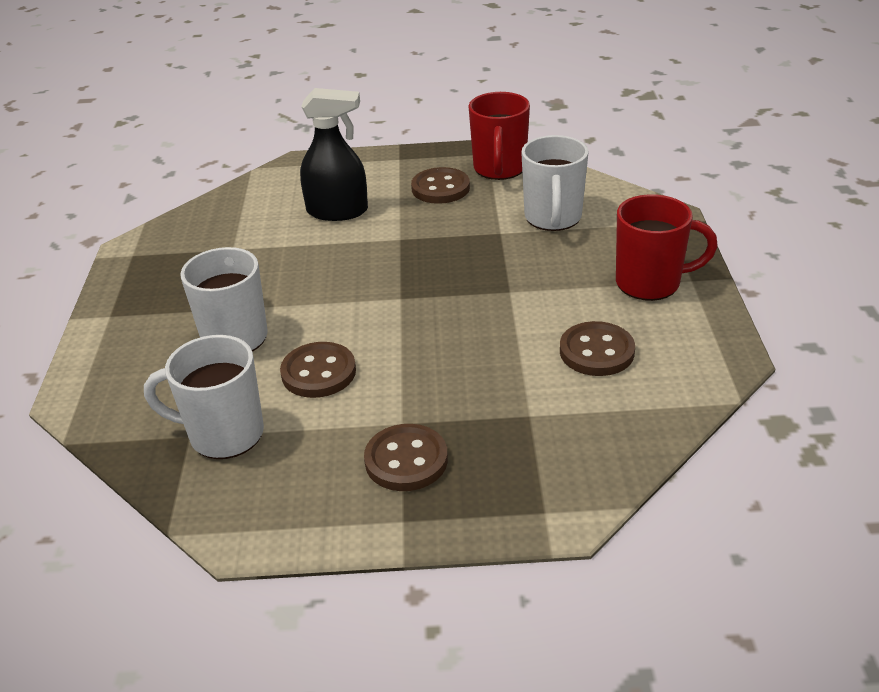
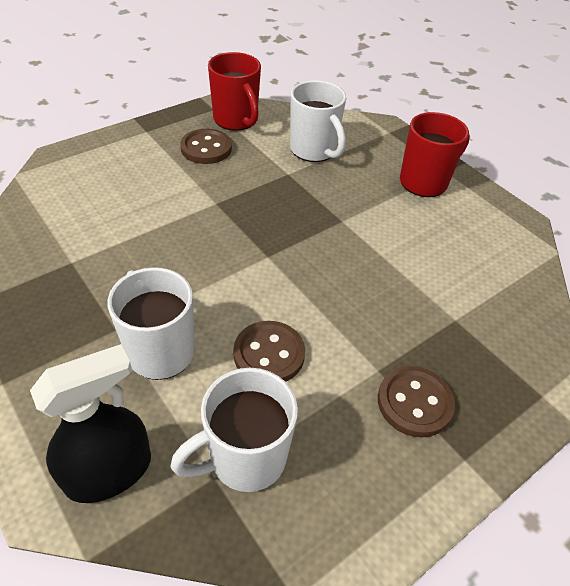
camera: 40 degrees left, 10 degrees up
(338, 211) = (138, 194): black spray bottle -> black spray bottle (109, 471)
(596, 351) = (445, 248): brown button -> none

